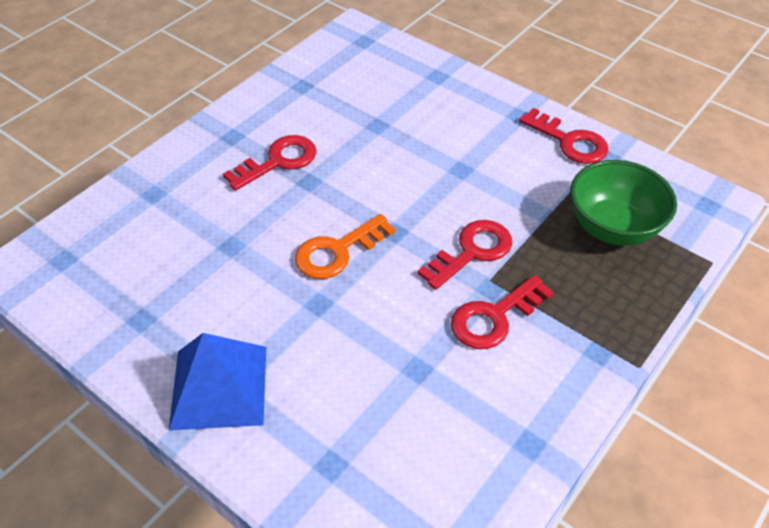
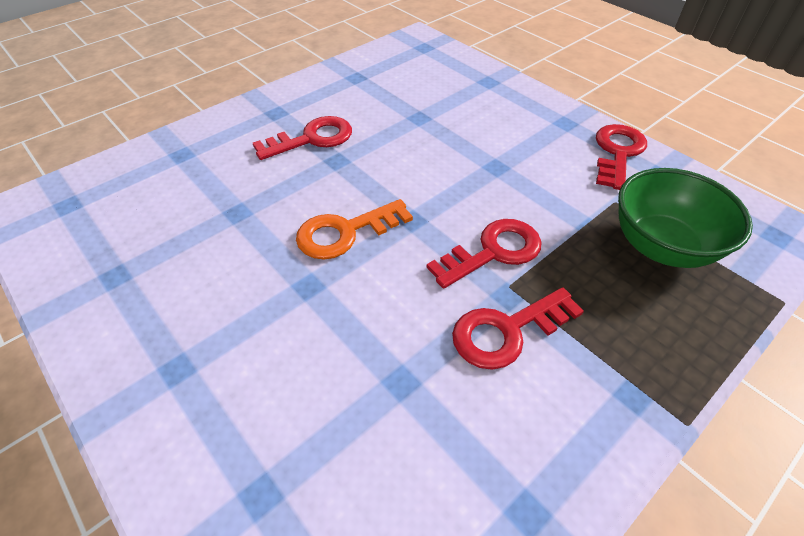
camera: 10 degrees right, 0 degrees up
(219, 387) = (165, 366): blue pyramid -> none
(569, 141) = (617, 153): red key -> red key turned 120 degrees counterclockwise

